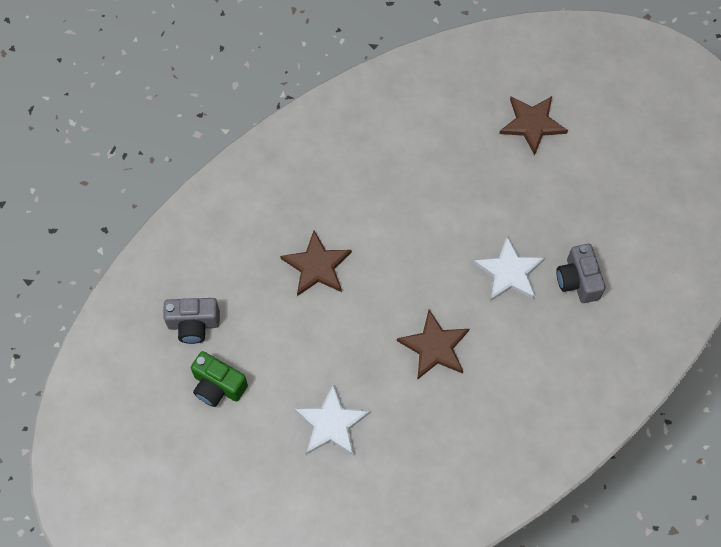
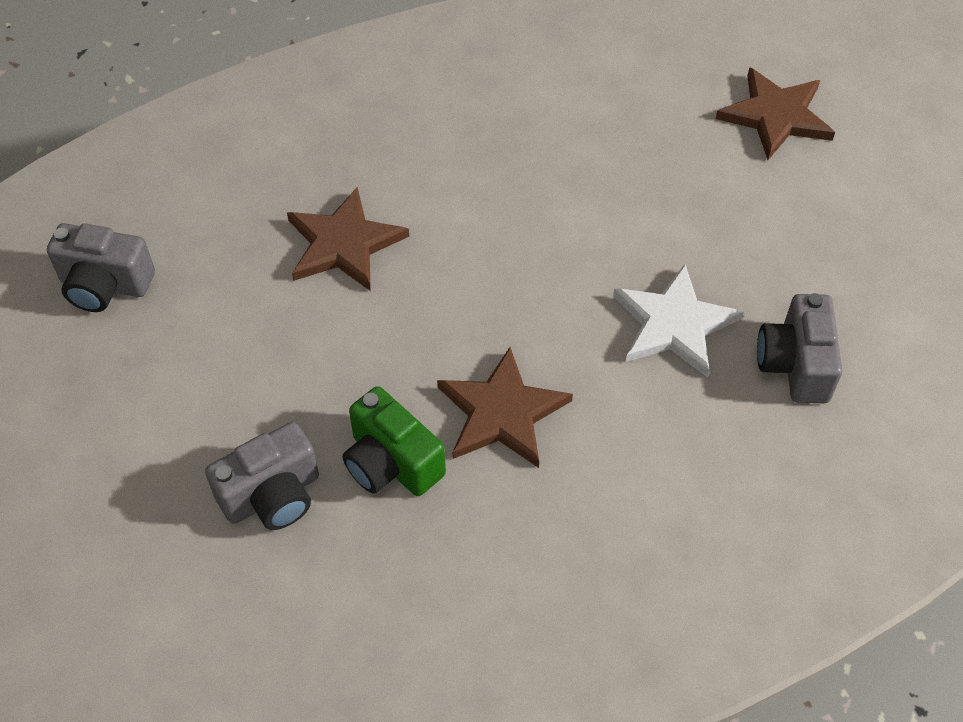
camera: 15 degrees right, 10 degrees down
(218, 386) = (102, 388): green camera -> green camera (391, 463)
(331, 423) = (272, 495): white star -> grey camera

